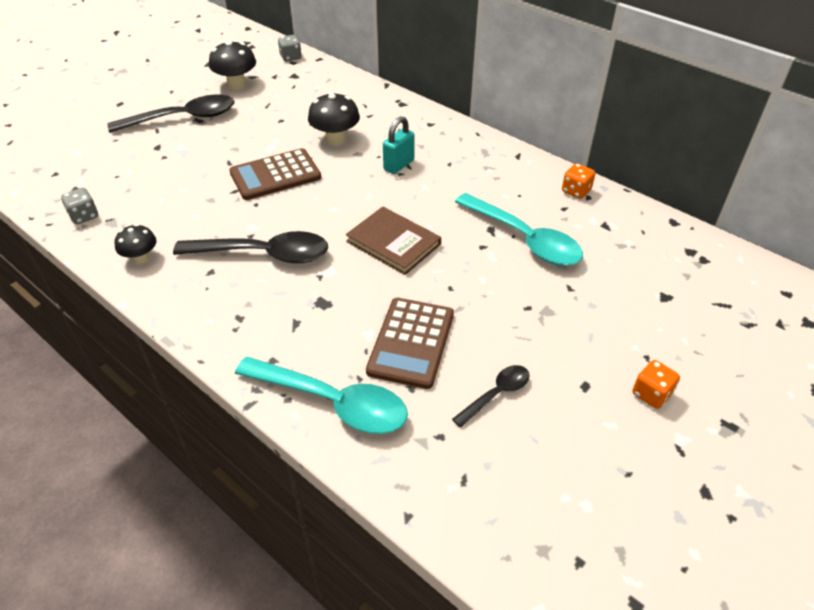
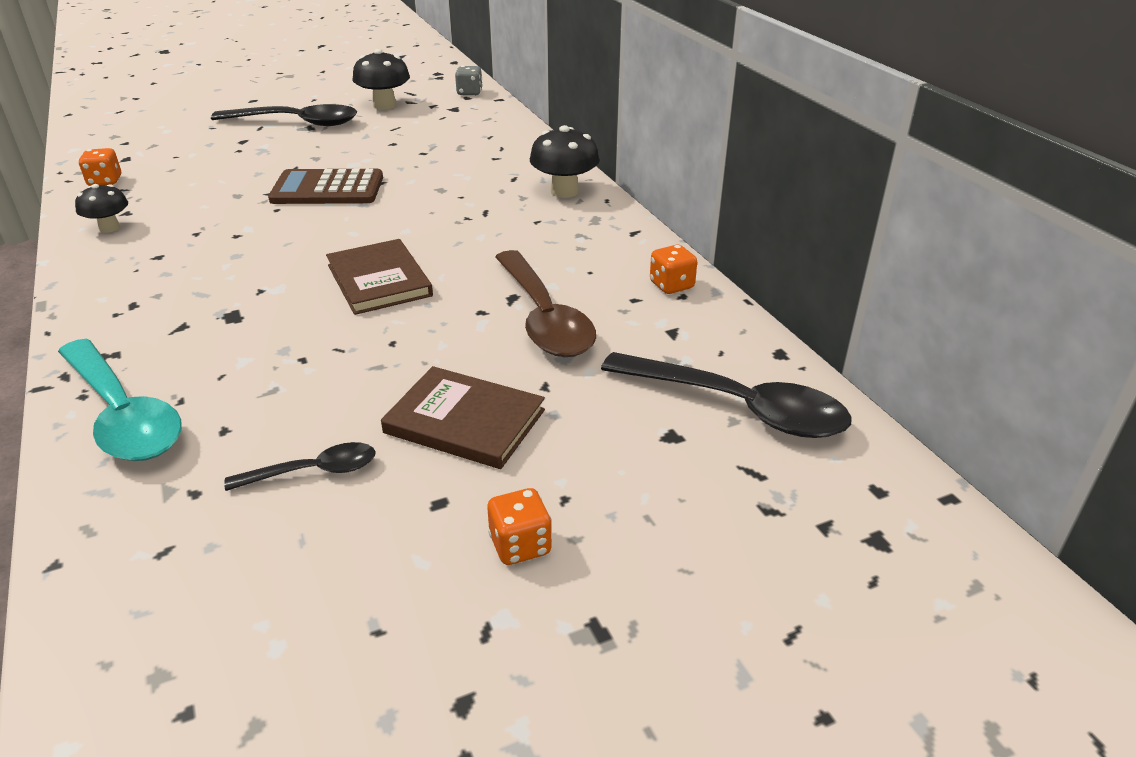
camera: 25 degrees right, 10 degrees down
(84, 216) = (105, 181): grey dice -> orange dice
(263, 254) = (228, 255): black spoon -> black spoon (738, 407)
(335, 139) = (431, 171): black mushroom -> black mushroom (564, 191)
(398, 165) = (474, 209): turquoise padlock -> none
(411, 342) = (279, 384): brown calculator -> none
(524, 239) = (544, 318): turquoise spoon -> brown spoon
(548, 328) = (464, 421): none -> brown book

